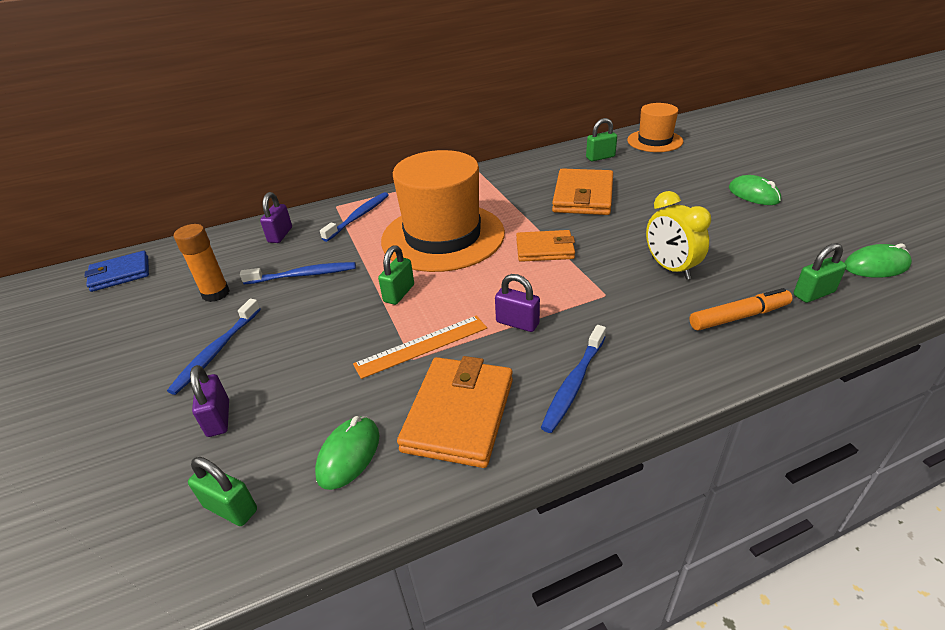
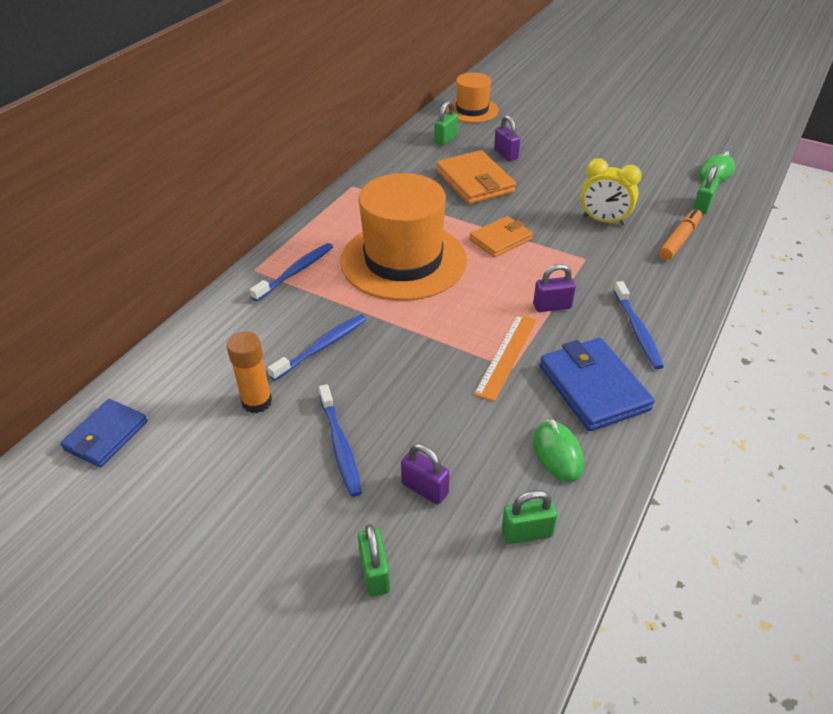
camera: 40 degrees left, 5 degrees up
(280, 235) = (237, 321): purple padlock -> purple padlock (506, 154)
(358, 217) = (295, 272): blue toothbrush -> blue toothbrush turned 45 degrees clockwise
(399, 293) = (433, 324): green padlock -> green padlock (375, 573)
(458, 414) = (593, 388): orange wallet -> blue wallet
(753, 194) = (594, 140): green mouse -> none

